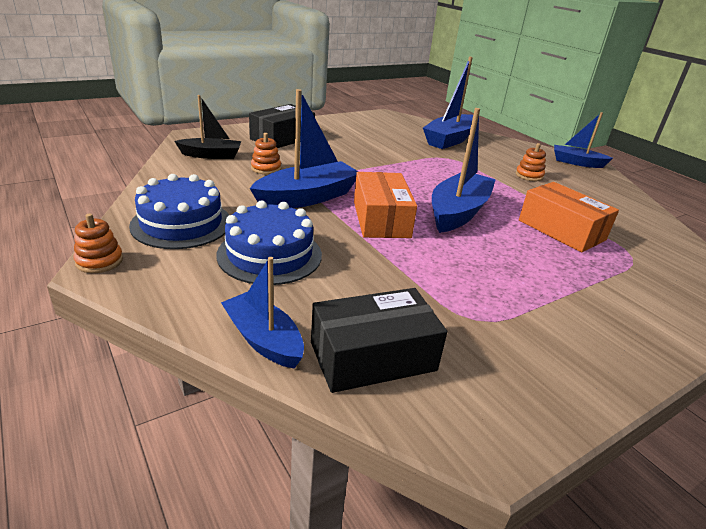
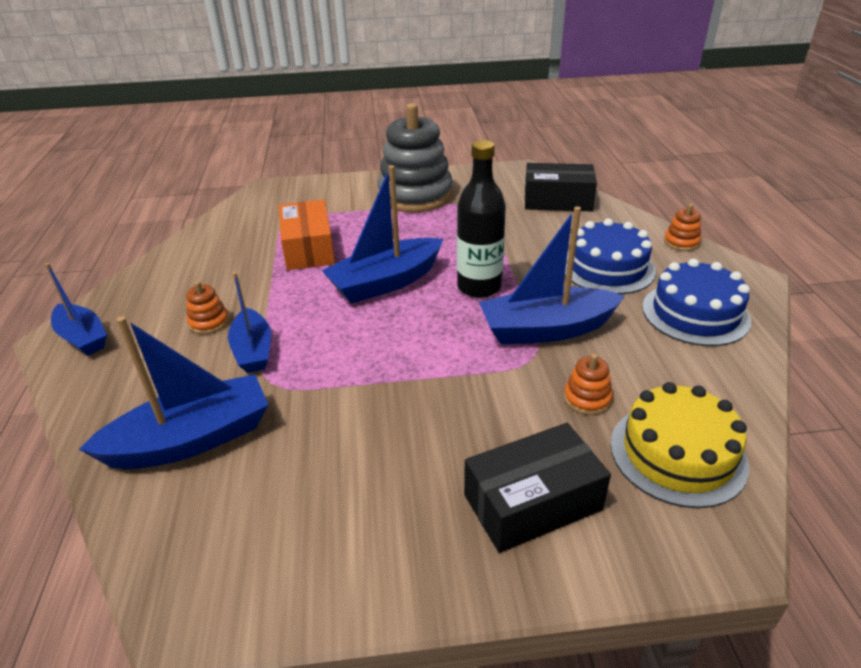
camera: 150 degrees left, 5 degrees up
(99, 261) = (757, 284): orange stacking toy -> orange stacking toy (681, 242)
(211, 155) = (677, 453): black boat -> yellow cake
(264, 339) = (621, 217): blue boat -> blue boat (253, 350)
(381, 219) = (479, 287): orange box -> black bottle
(570, 321) = (415, 195): none -> grey stacking toy

